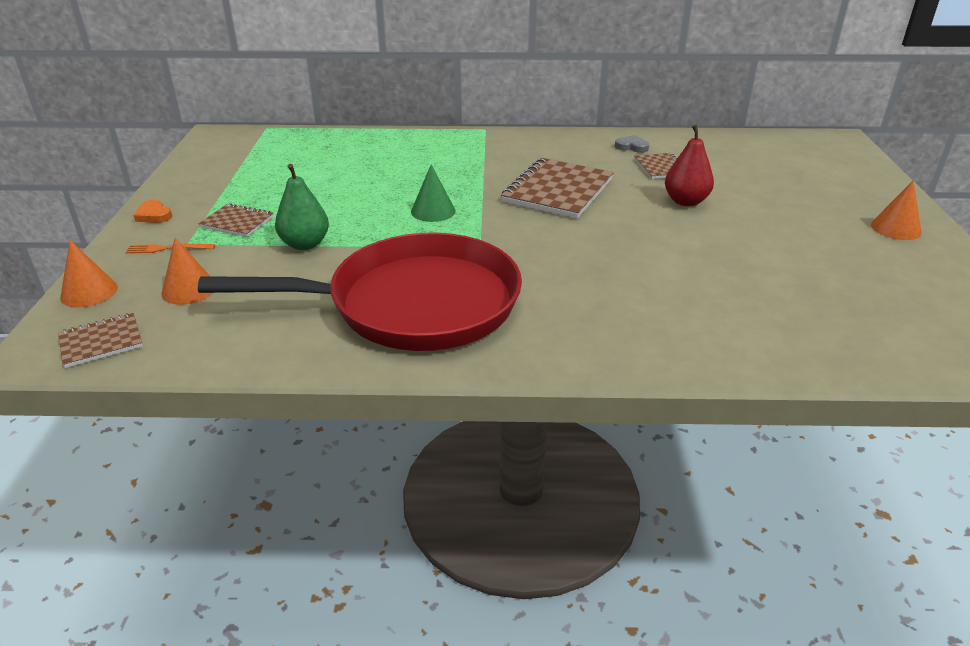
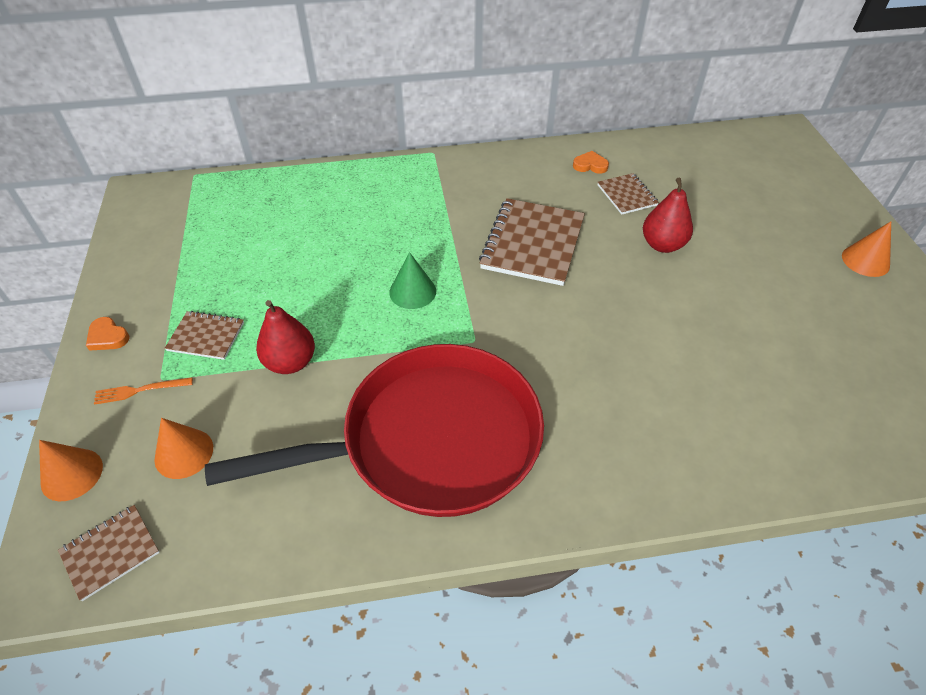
camera: 10 degrees left, 15 degrees up
(305, 244) = (290, 362): green pear -> red pear
(631, 147) = (590, 165): grey heart -> orange heart

